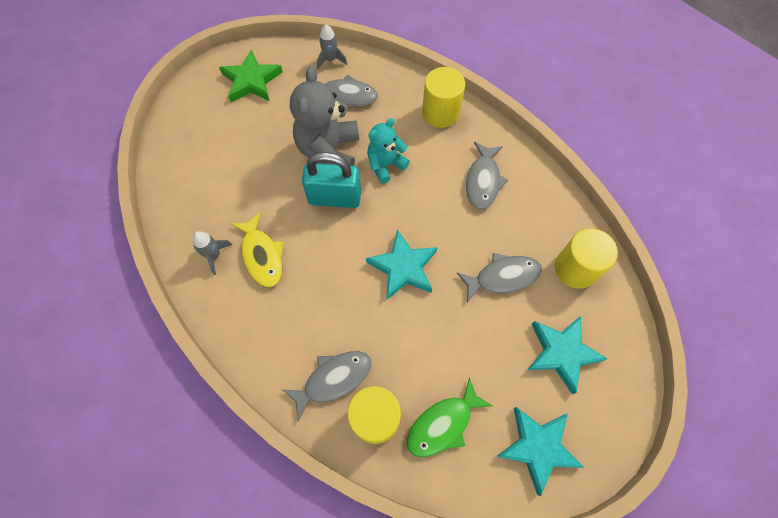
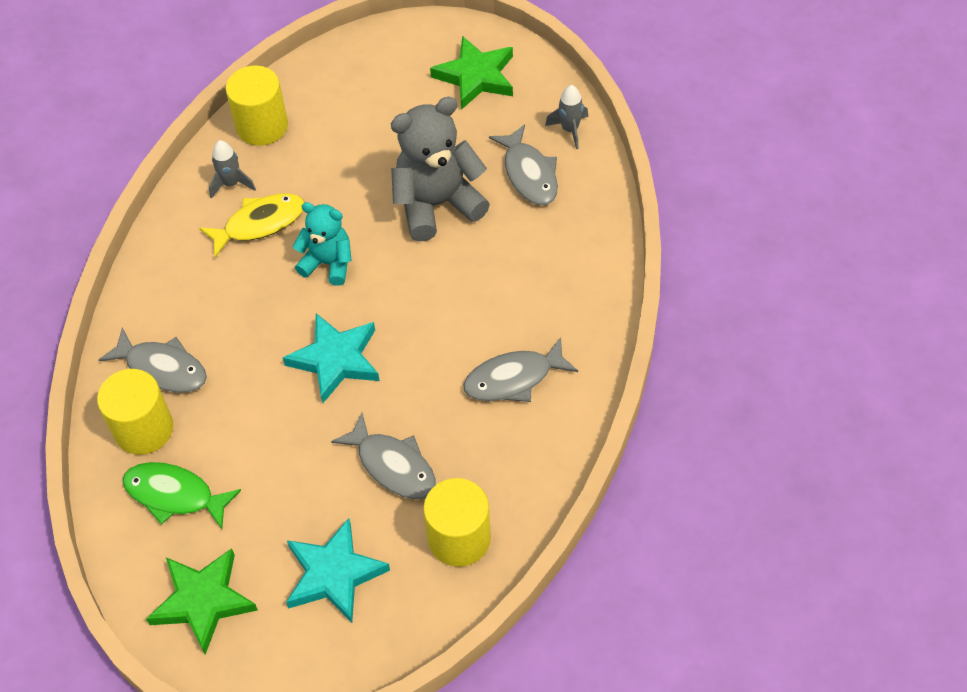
camera: 60 degrees right, 10 degrees down
(262, 255) = (260, 224): yellow fish -> yellow fish turned 150 degrees counterclockwise
(335, 198) = (378, 245): turquoise padlock -> none
(385, 165) = (460, 268): turquoise teddy bear -> turquoise teddy bear (328, 263)
(440, 112) = (582, 282): yellow cylinder -> yellow cylinder (262, 126)
(538, 447) = (203, 601): turquoise star -> green star

